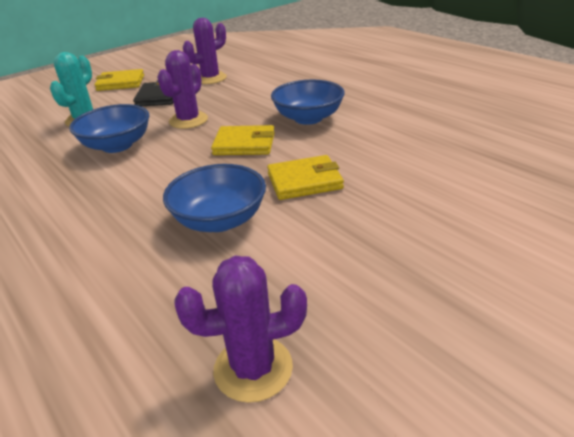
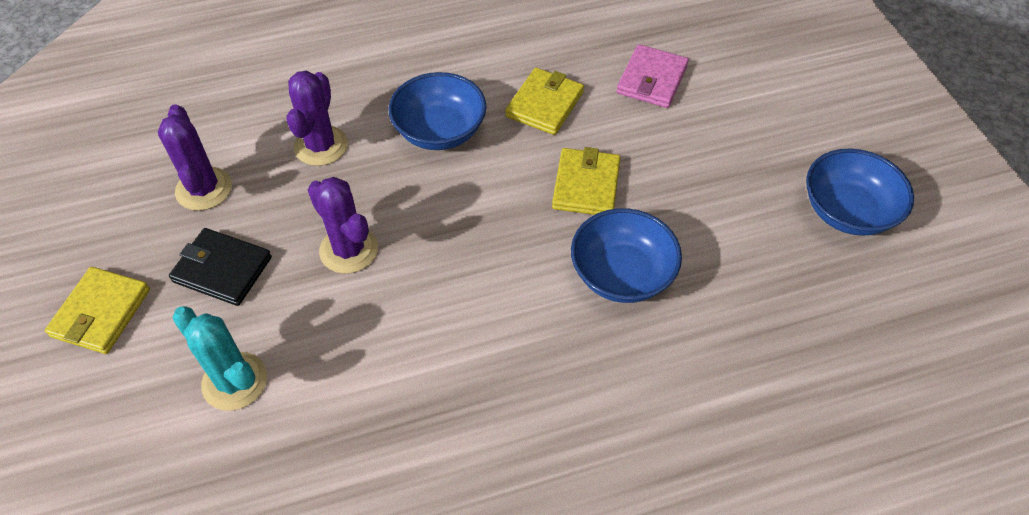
camera: 70 degrees left, 20 degrees up
(117, 145) = (370, 346): blue bowl -> blue bowl (847, 211)
(244, 144) = (466, 210): yellow wallet -> yellow wallet (545, 104)
(253, 368) = (826, 300): purple cactus -> purple cactus (321, 146)
(461, 181) = (651, 79): none -> pink wallet

